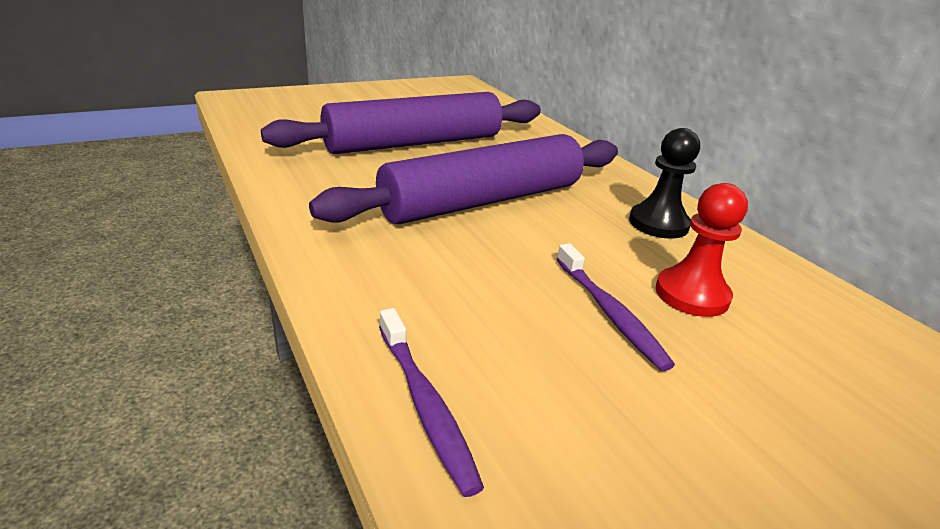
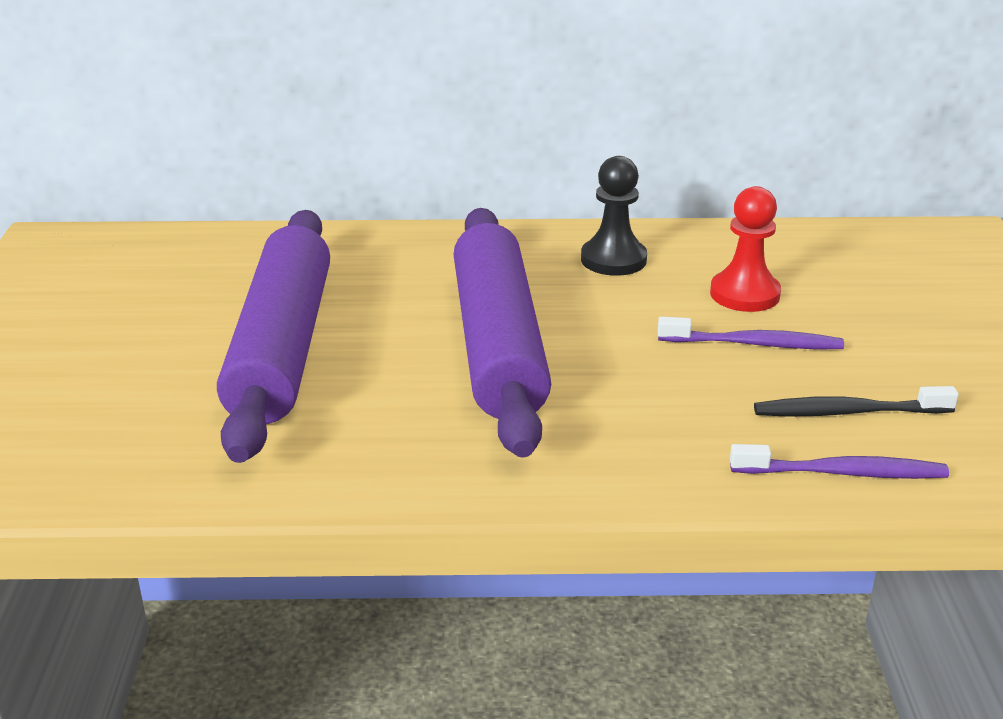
camera: 60 degrees left, 0 degrees up
(544, 393) = (848, 412): none -> black toothbrush

